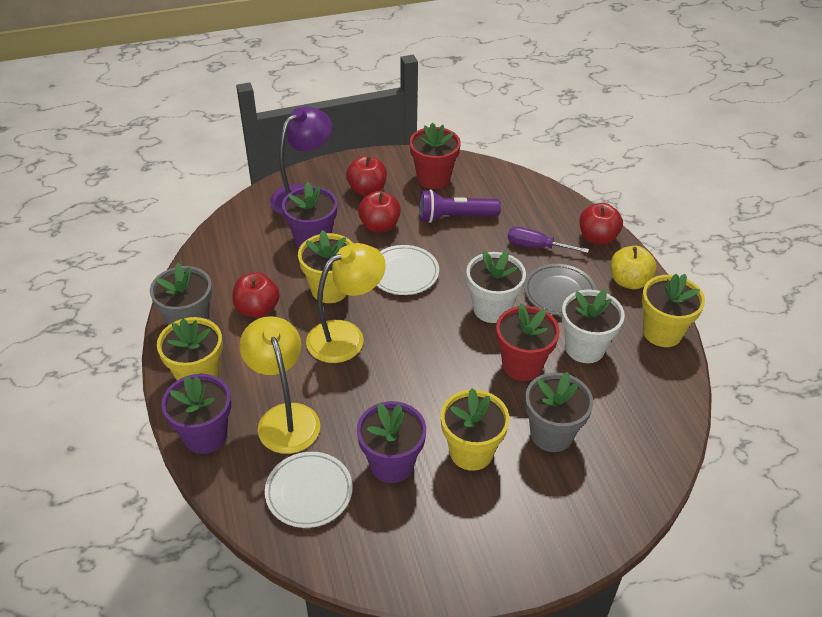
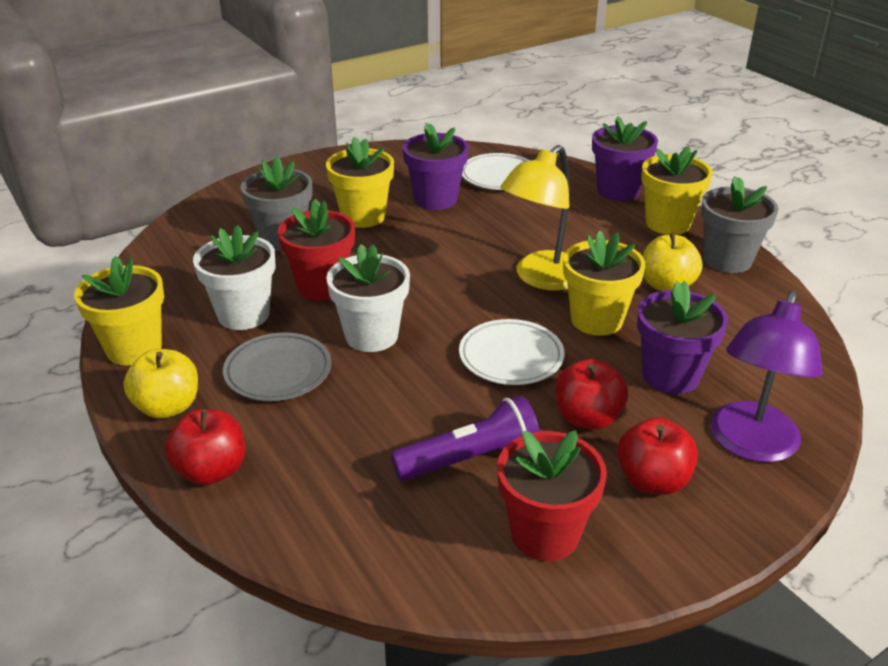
camera: 165 degrees right, 10 degrees down
(257, 309) = (666, 285): red apple -> yellow apple
(285, 417) = (556, 211): yellow lamp -> none
(536, 246) = (319, 434): purple screwdriver -> none

